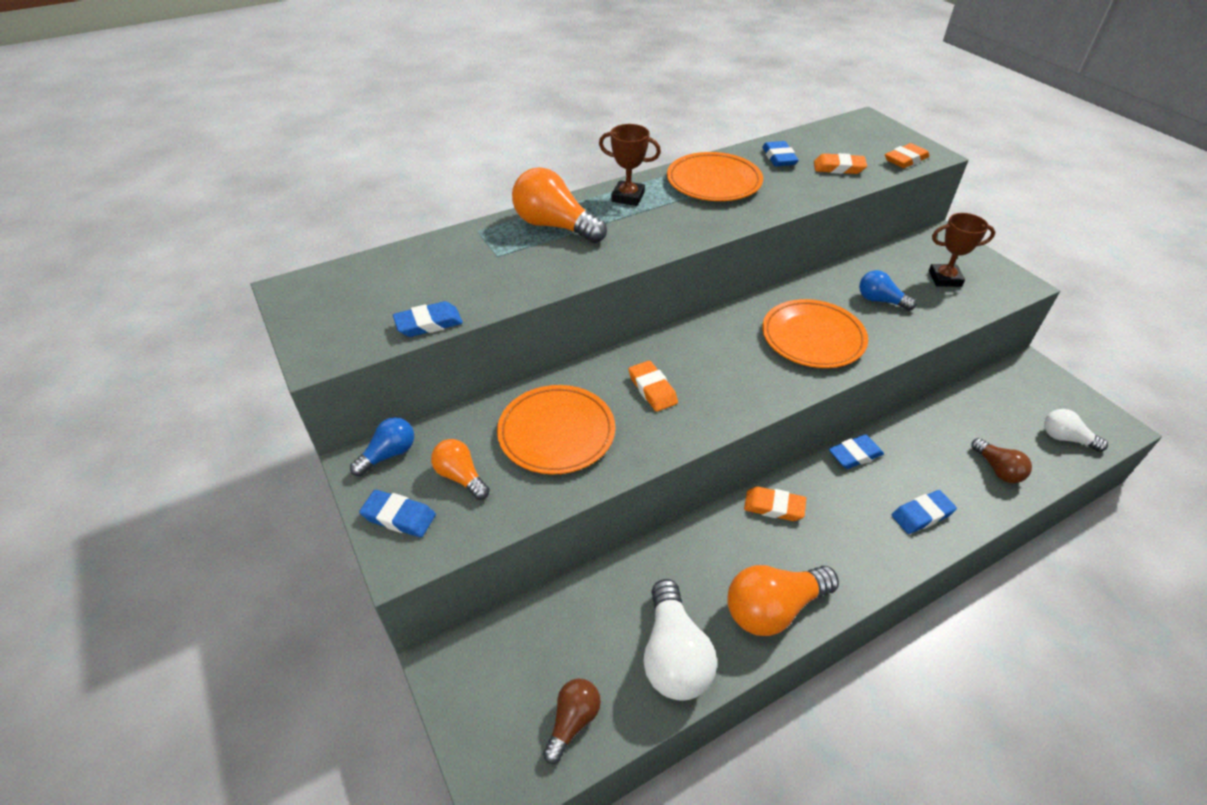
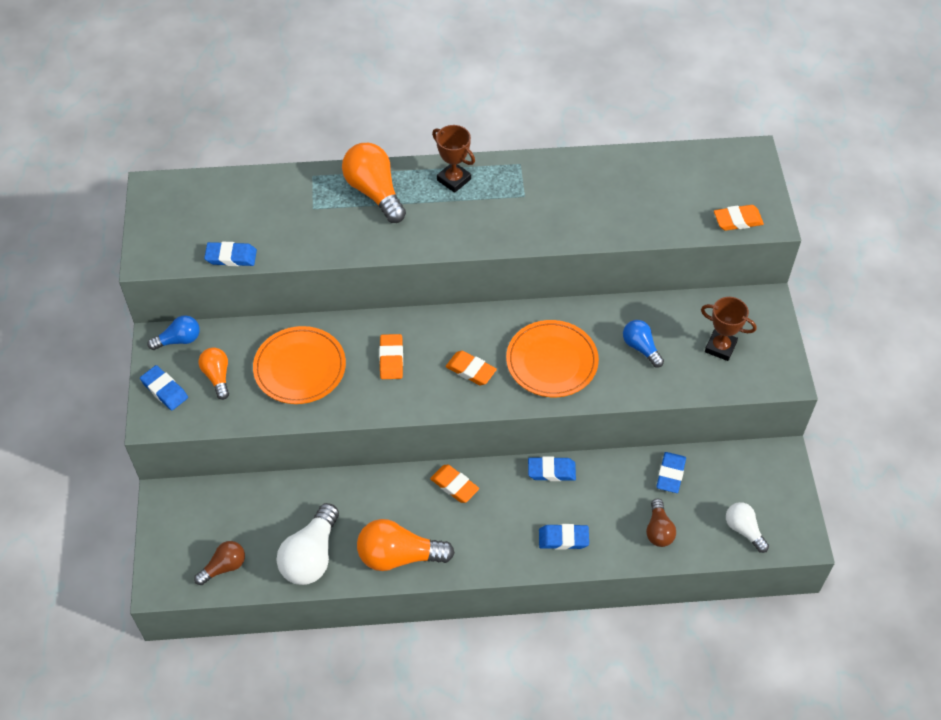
camera: 25 degrees right, 10 degrees up
(713, 182) = (539, 187): orange plate -> none
(779, 158) = (621, 177): blue eraser -> blue eraser (670, 474)
(838, 168) = (665, 209): orange eraser -> orange eraser (470, 370)

